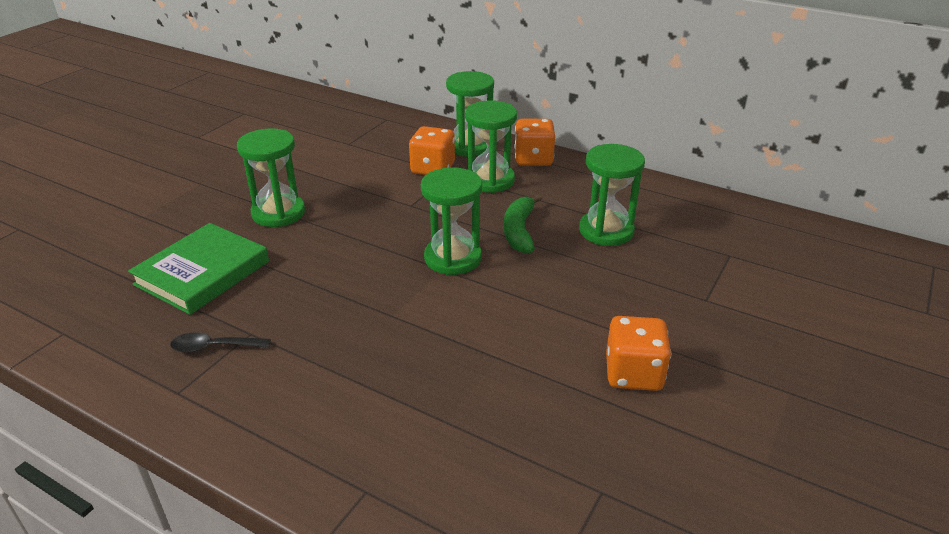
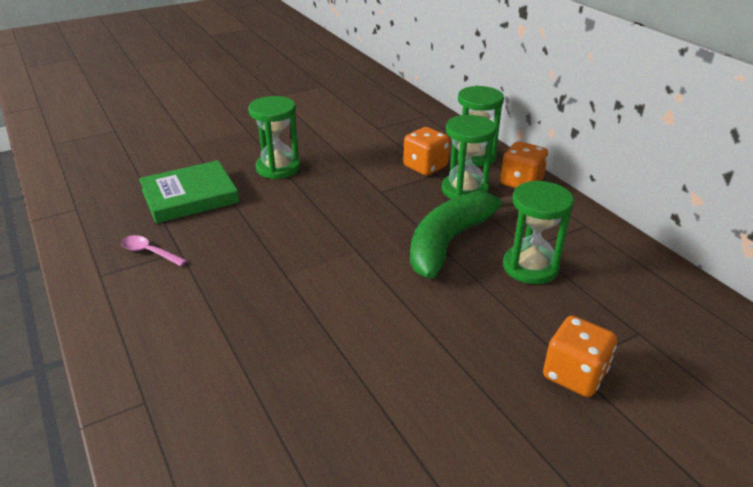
camera: 30 degrees right, 0 degrees up
(214, 347) = (149, 252): black spoon -> pink spoon
(453, 258) = (373, 245): green hourglass -> none
(519, 231) = (450, 241): green banana -> green banana, size x1.69
(633, 374) = (435, 405): orange dice -> orange dice (574, 374)

